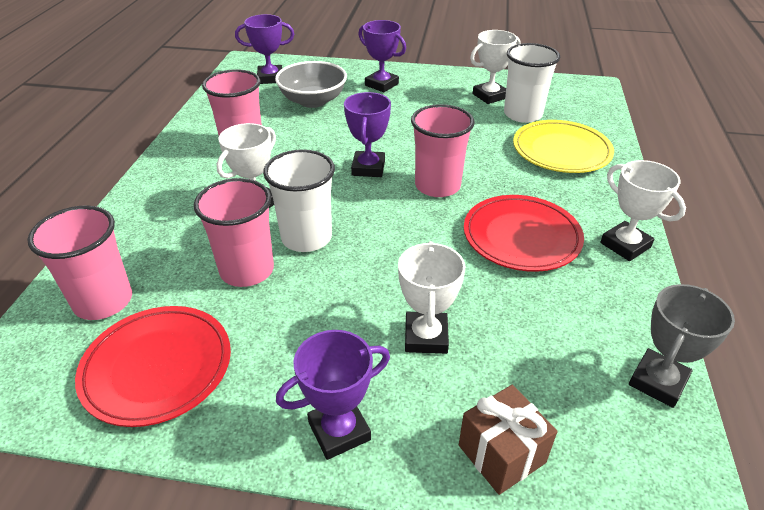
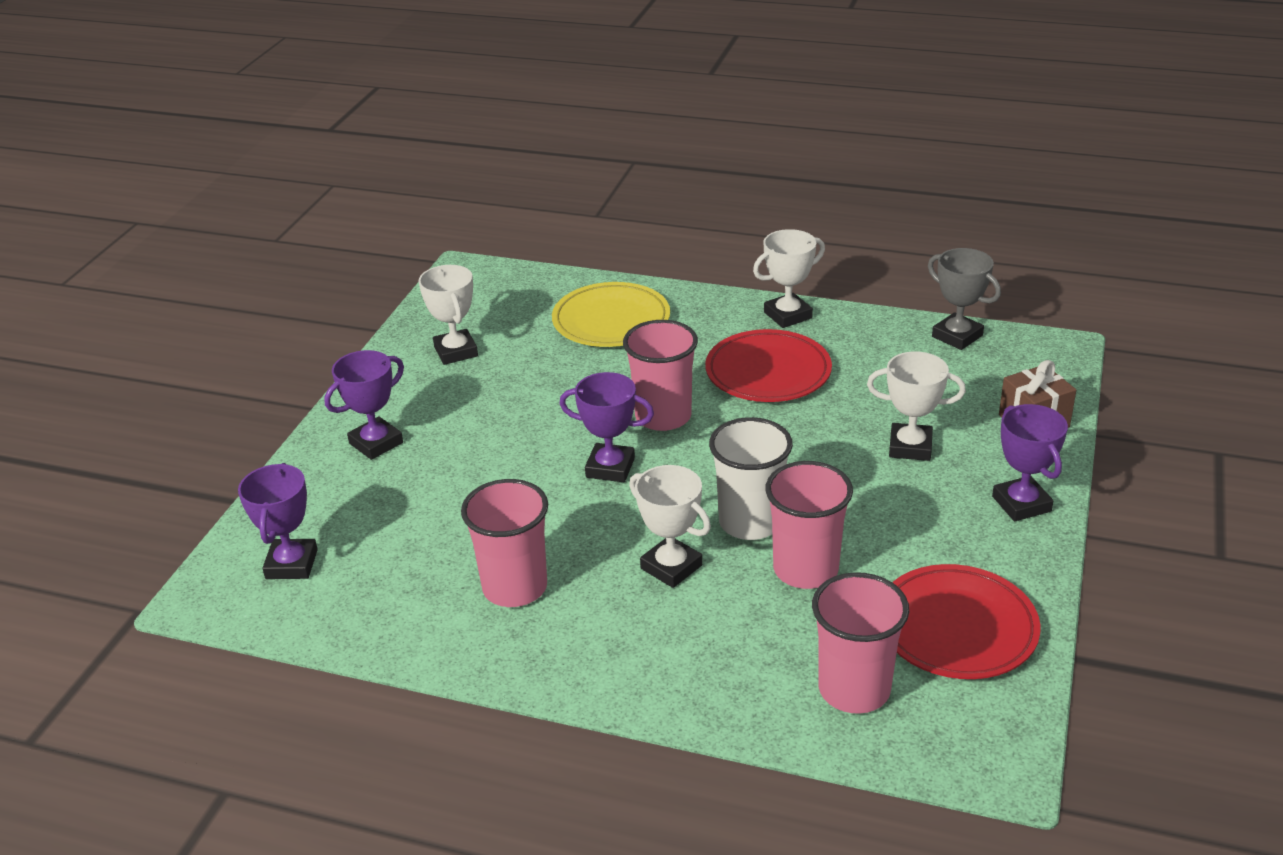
camera: 80 degrees left, 5 degrees down
(313, 101) = (399, 515): grey bowl -> none
(522, 114) = (516, 333): white cup -> none

